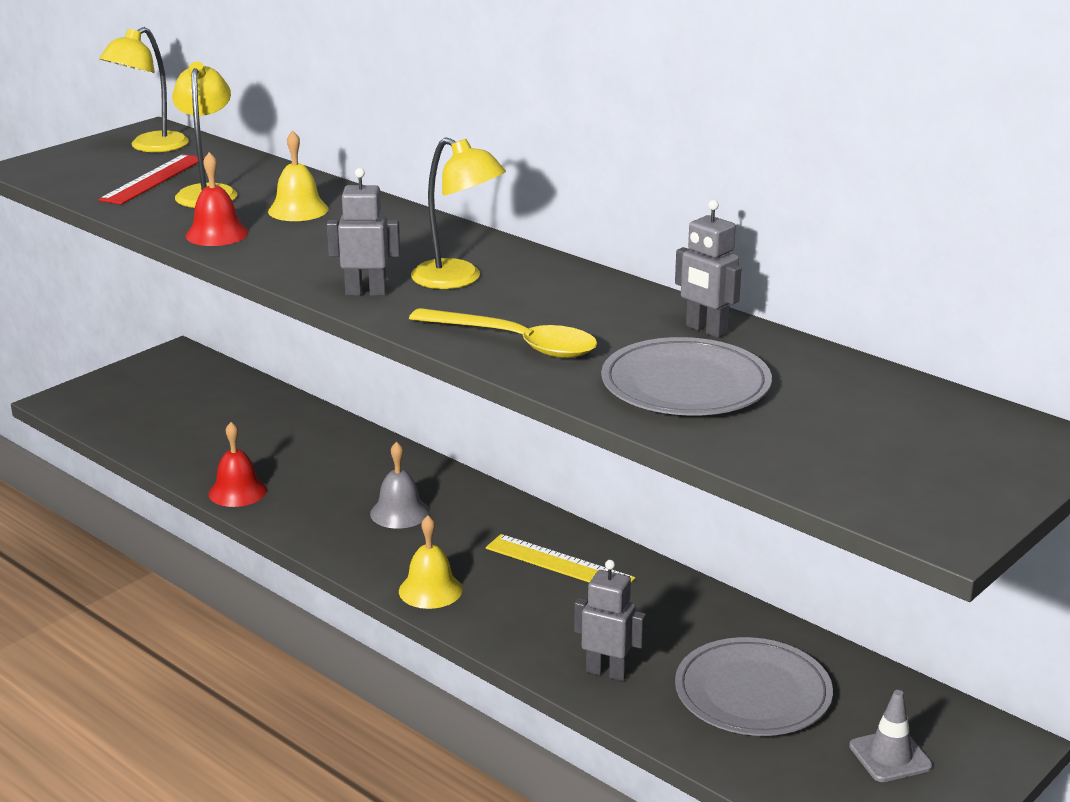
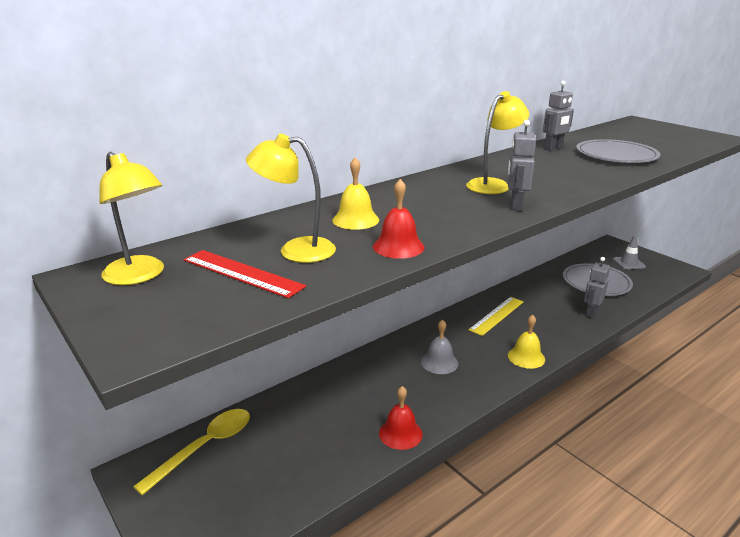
camera: 80 degrees left, 0 degrees up
(515, 343) = (581, 178): yellow spoon -> yellow spoon (205, 447)

